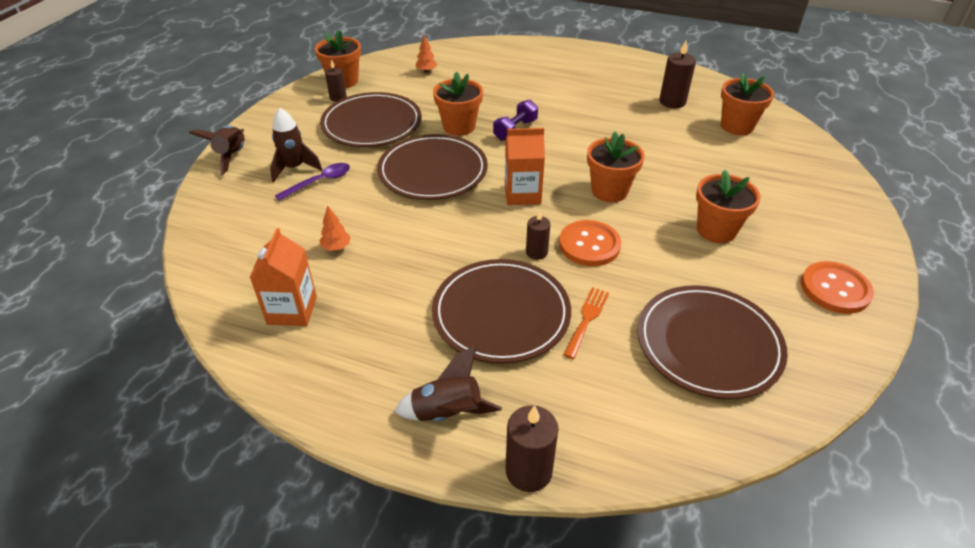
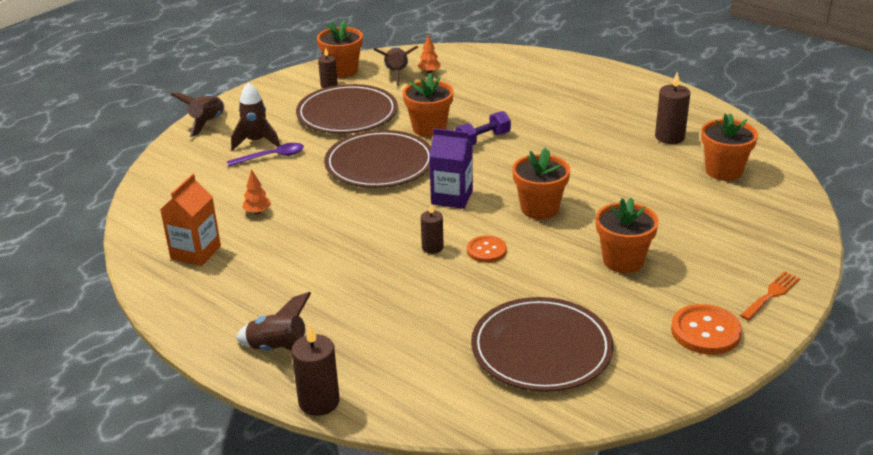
camera: 20 degrees right, 10 degrees down
(397, 77) = (396, 74): none -> brown rocket
(501, 313) = (368, 289): brown plate -> none
(522, 194) = (452, 197): orange carton -> purple carton
(587, 319) = (442, 308): orange fork -> orange fork (771, 294)
(589, 245) = (486, 250): orange button -> orange button, size x0.65

